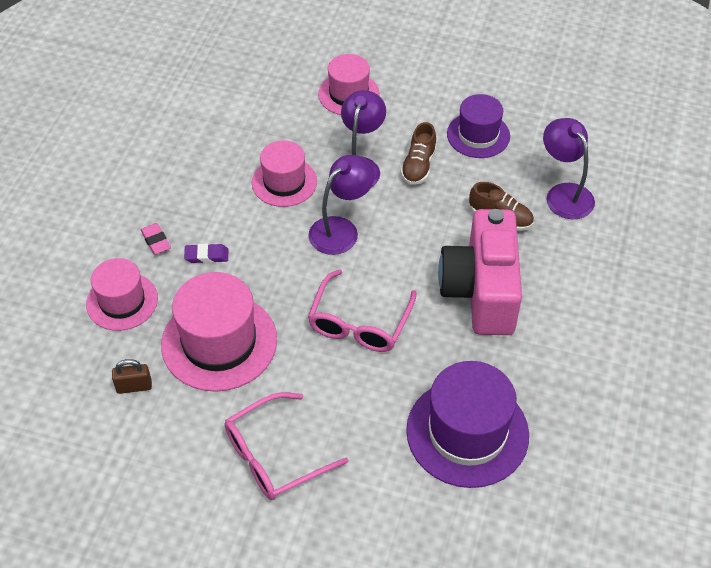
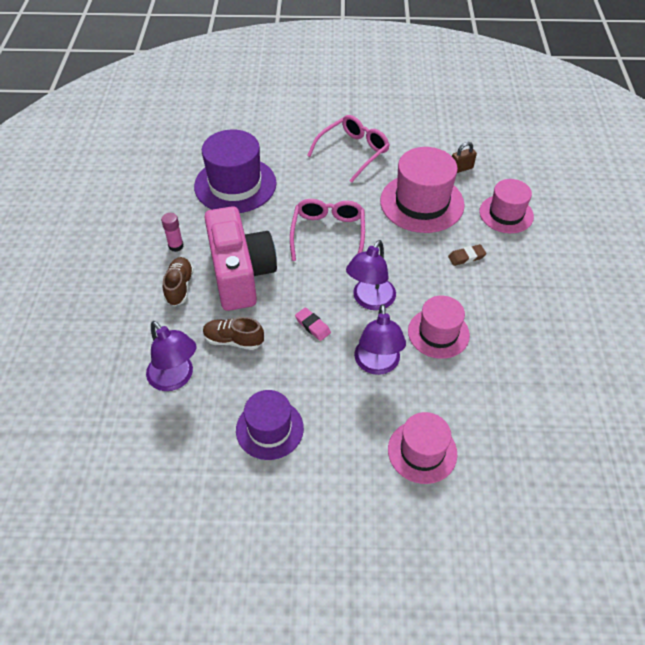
camera: 165 degrees right, 0 degrees up
(156, 241) = (513, 260): pink eraser -> pink eraser (312, 326)
(206, 256) = (466, 257): purple eraser -> brown eraser
(418, 166) = (321, 377): brown shoe -> brown shoe (179, 287)
(559, 348) = (176, 246): none -> pink glue stick

